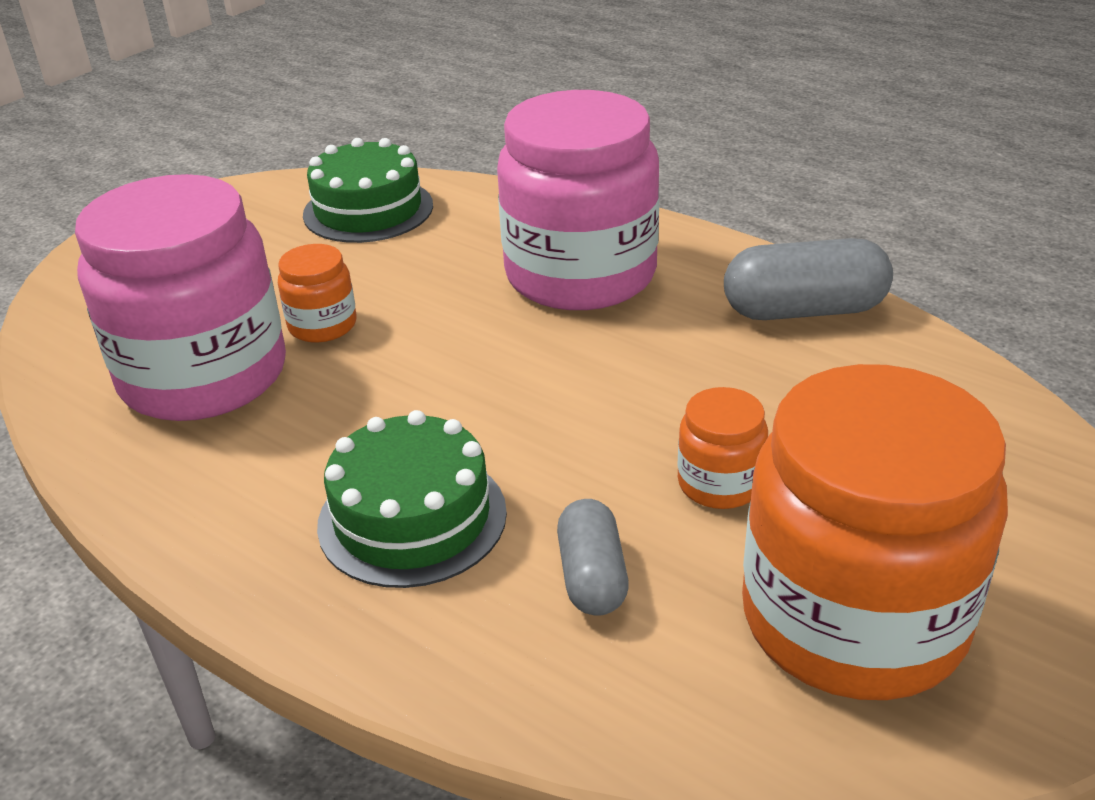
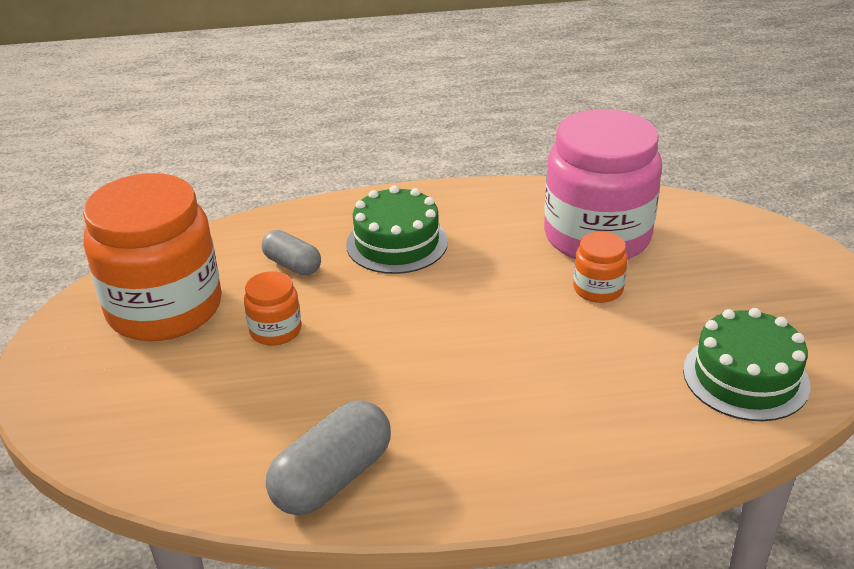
camera: 135 degrees right, 0 degrees up
(580, 275) = (517, 414): pink jar -> none

